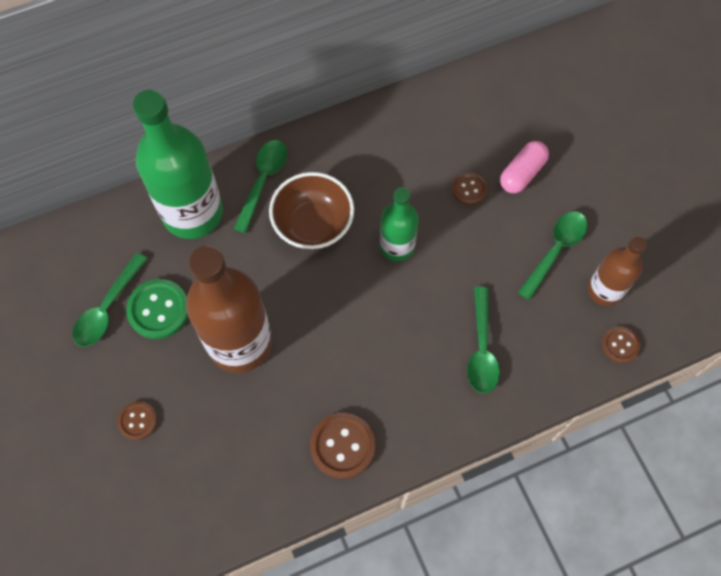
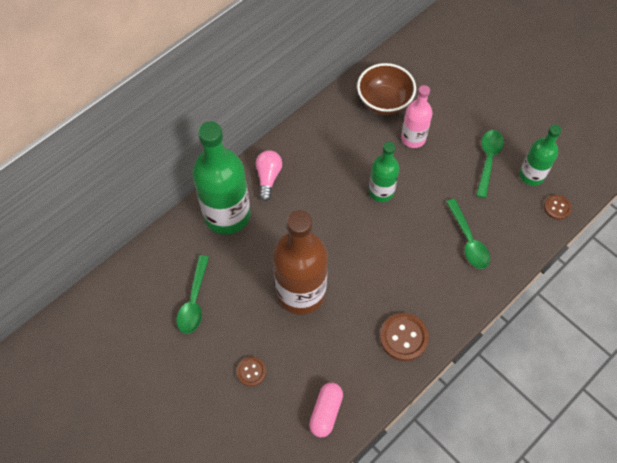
camera: 20 degrees left, 5 degrees down
(158, 310) = (232, 290): green button -> none
(263, 181) = (268, 177): green spoon -> pink light bulb
(313, 225) = (317, 196): brown bowl -> brown bowl (384, 102)
(469, 189) = (413, 138): brown button -> pink bottle
(522, 173) = (443, 117): pink capsule -> pink capsule (325, 412)
(605, 290) = (531, 175): brown bottle -> green bottle

